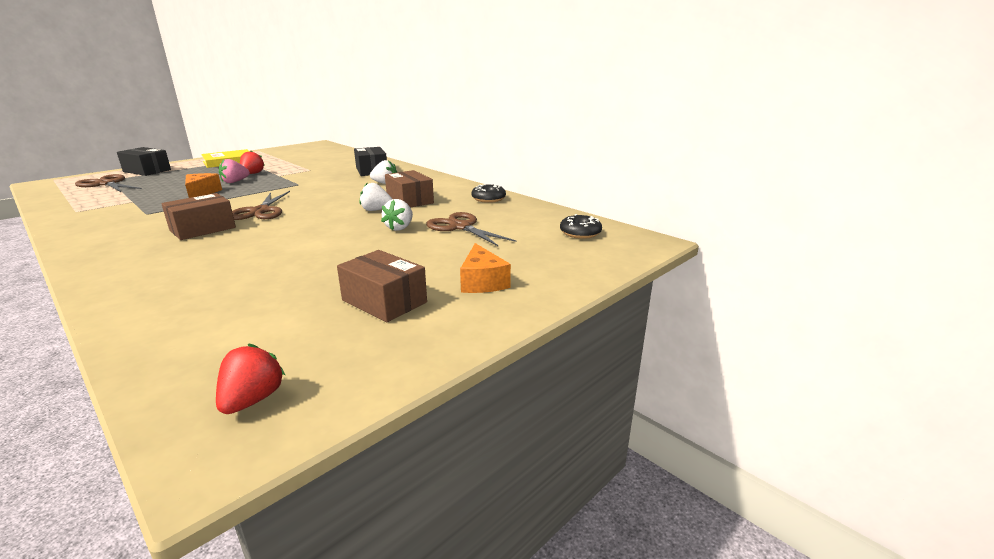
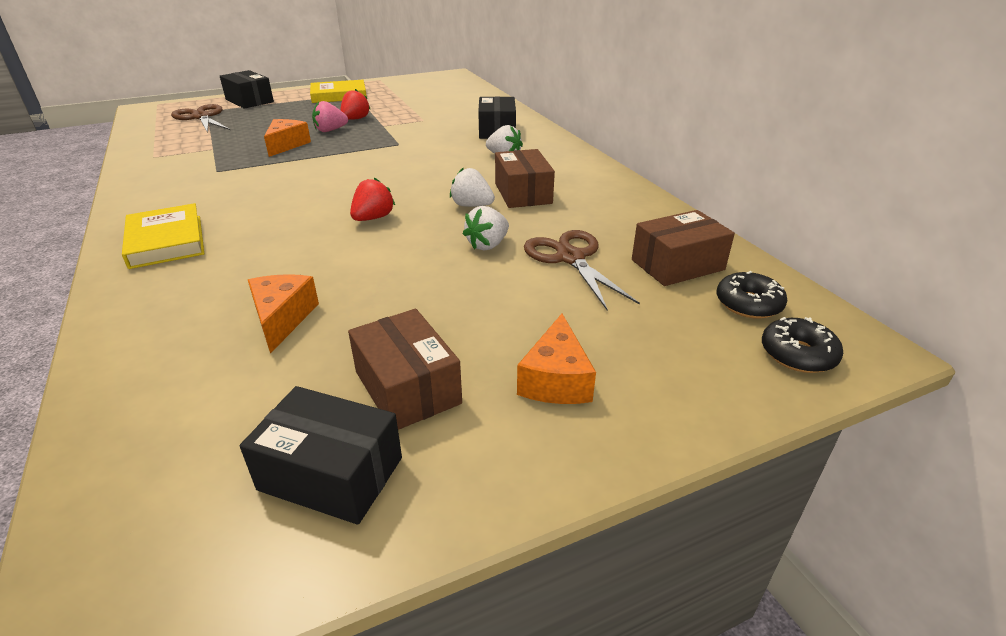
camera: 20 degrees right, 10 degrees up
(129, 257) = (166, 241): none -> yellow book
(203, 229) = (260, 206): brown box -> brown box (677, 265)
(253, 400) = (171, 537): red strawberry -> red strawberry (373, 218)
(261, 211) = (335, 186): brown scissors -> none
(265, 284) = (282, 318): none -> orange cheese
(355, 348) = (331, 473): none -> black box
(488, 199) = (633, 207): black donut -> black donut (797, 354)

